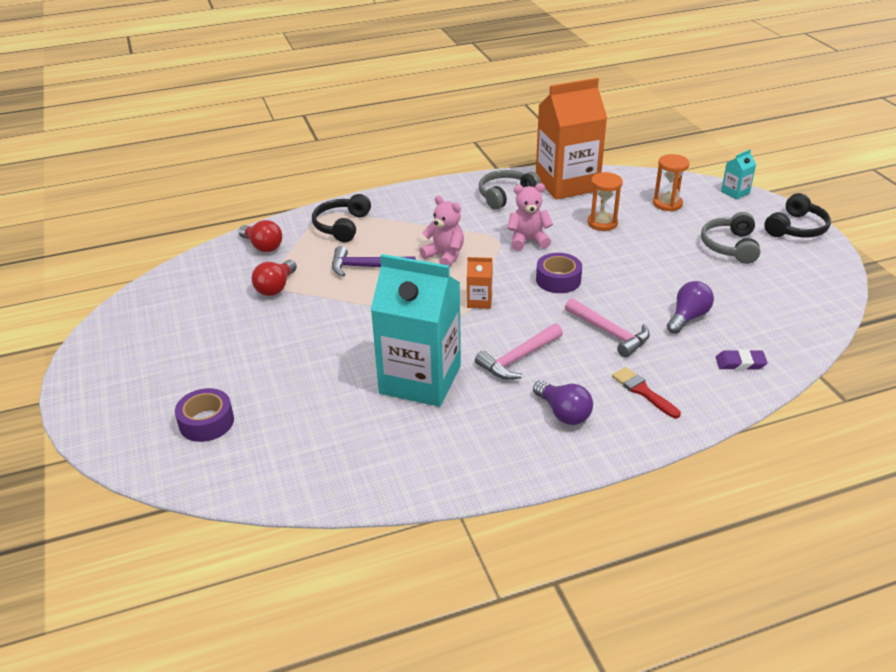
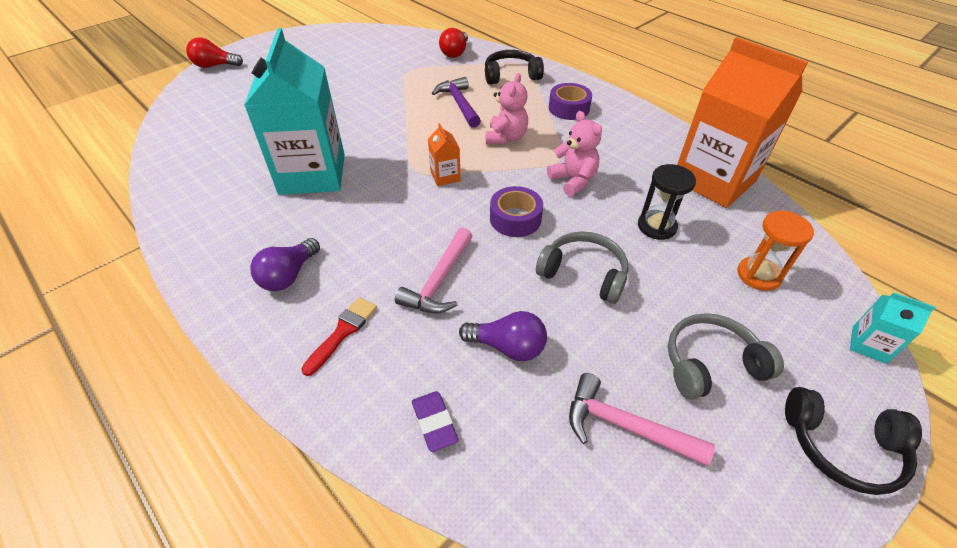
camera: 65 degrees right, 10 degrees up
(206, 422) = (235, 96): purple tape -> purple tape (569, 108)
(276, 287) = (404, 74): red light bulb -> red light bulb (215, 66)
(506, 196) = (645, 145): grey headphones -> grey headphones (583, 274)
(518, 359) = (364, 224): pink hammer -> pink hammer (625, 426)
(602, 223) = (656, 226): orange hourglass -> black hourglass

